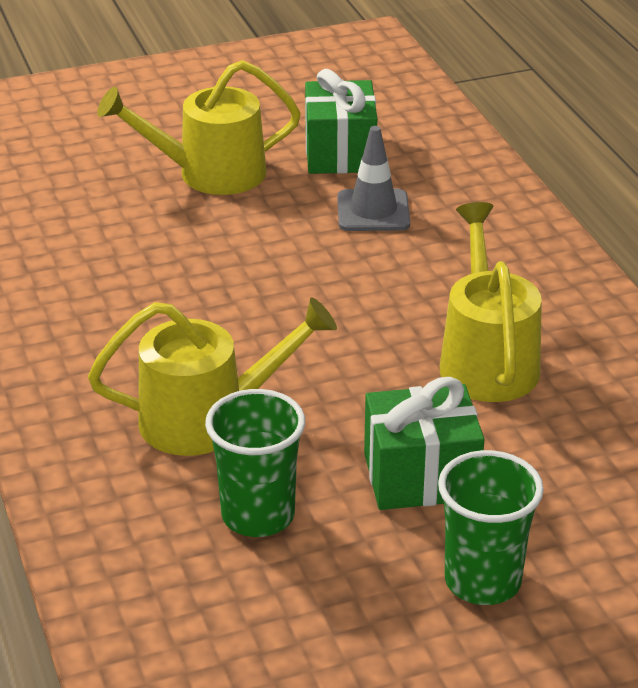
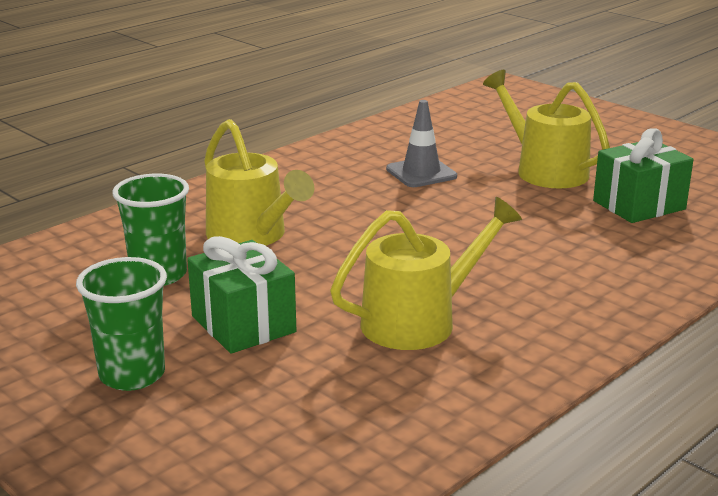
camera: 65 degrees right, 10 degrees down
(373, 211) = (574, 234): grey traffic cone -> grey traffic cone (421, 173)

